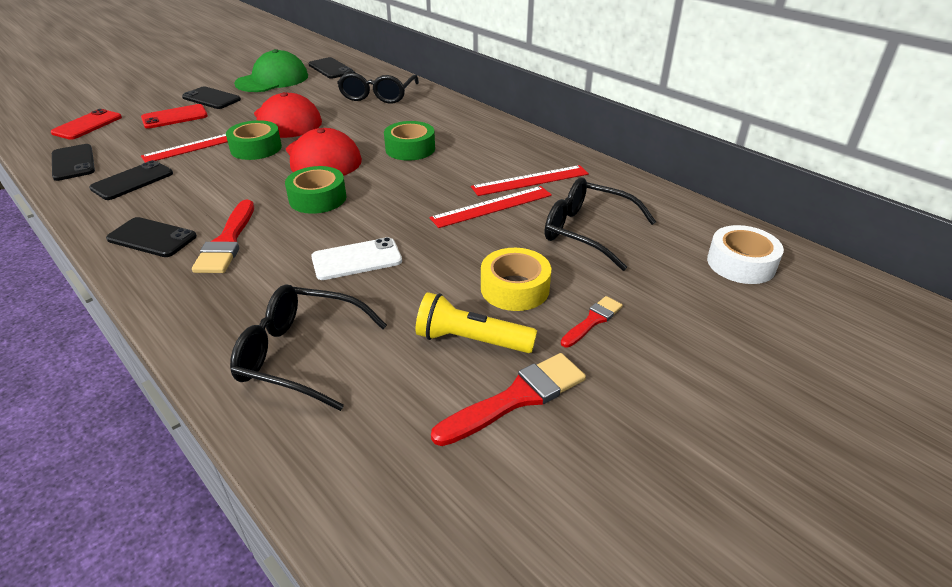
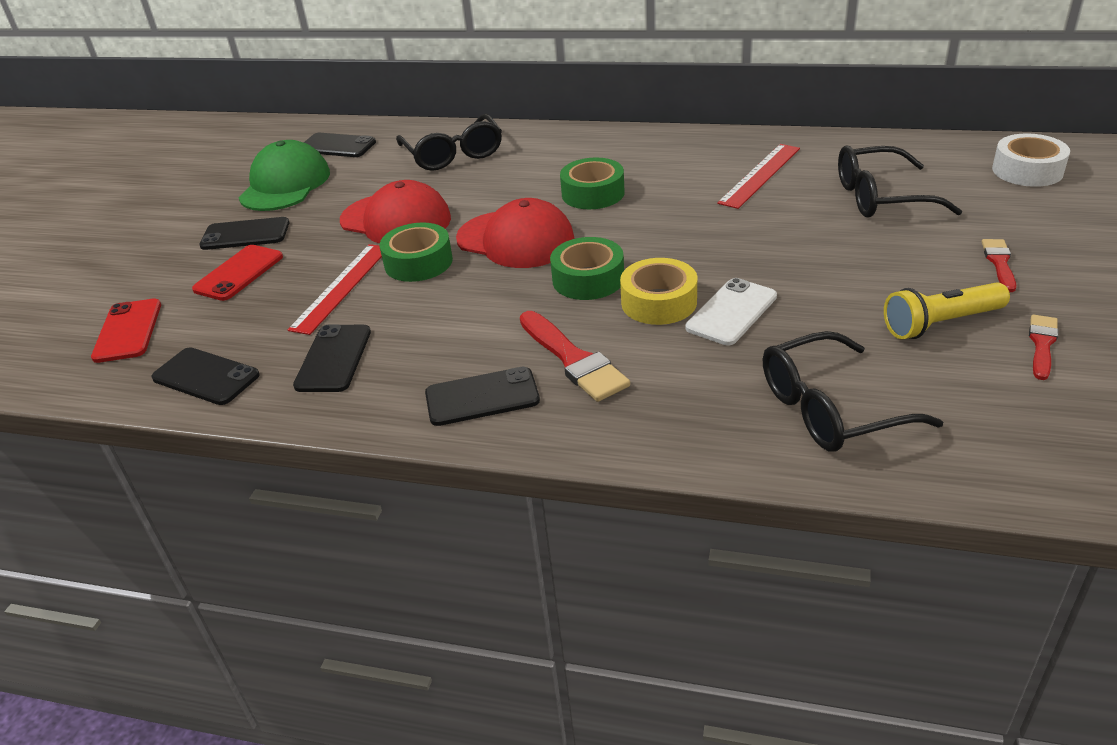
camera: 30 degrees left, 0 degrees up
(492, 206) = (767, 212): red ruler -> none
(515, 288) = (903, 268): yellow tape -> yellow tape (659, 302)
(517, 398) = (1042, 344): red brush -> red brush, size x0.59

